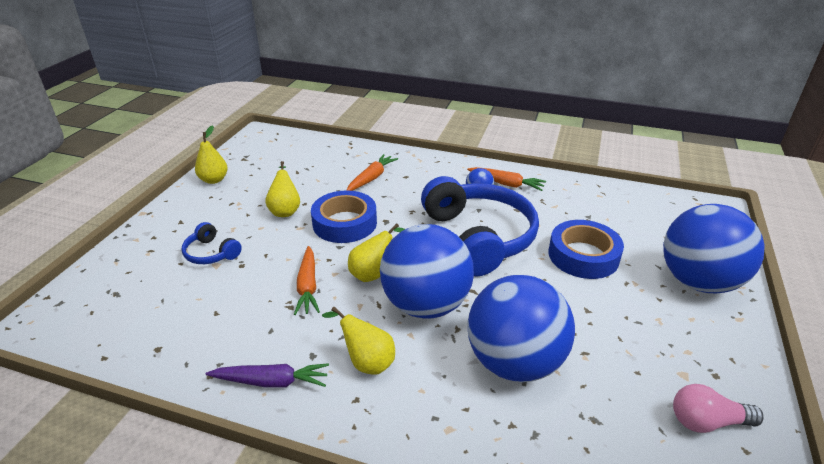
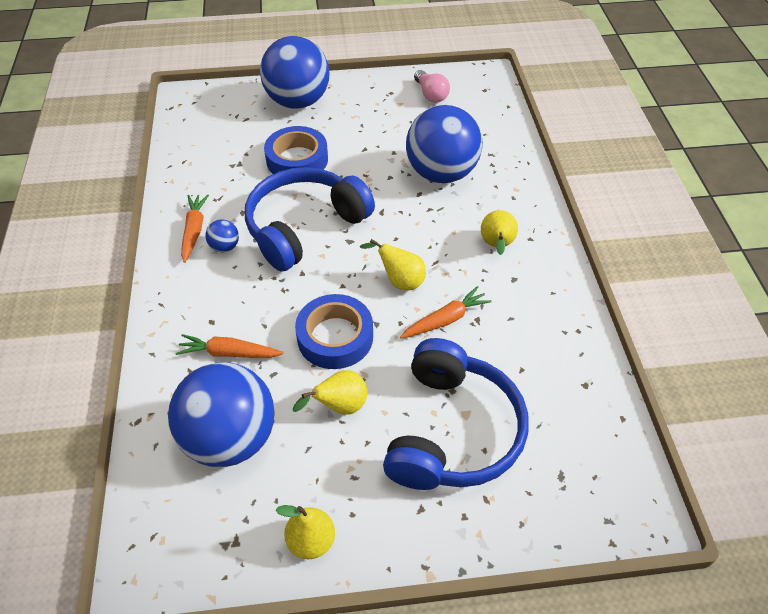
camera: 115 degrees left, 15 degrees up
(211, 253) = (453, 431): blue headphones -> blue headphones, size x2.25
(272, 382) = (553, 290): purple carrot -> none
(426, 305) = (416, 234): blue ball -> blue ball (230, 438)

